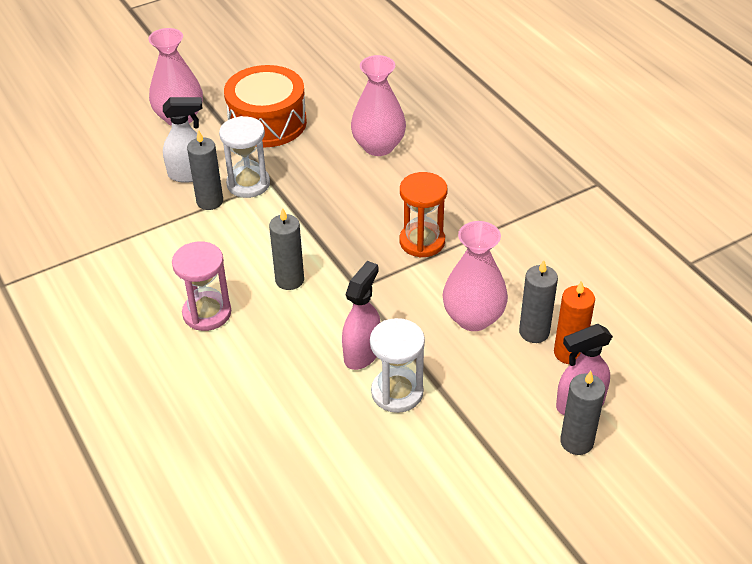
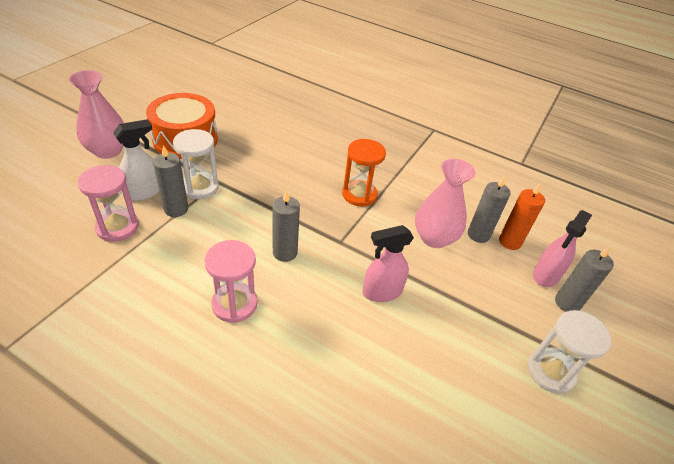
camera: 35 degrees left, 0 degrees up
(144, 204) = (117, 227): none -> pink hourglass
(362, 353) = (381, 292): pink spray bottle -> pink spray bottle turned 105 degrees counterclockwise
(378, 146) = (280, 138): pink vase -> none
(397, 392) = (429, 314): white hourglass -> white hourglass (550, 372)

